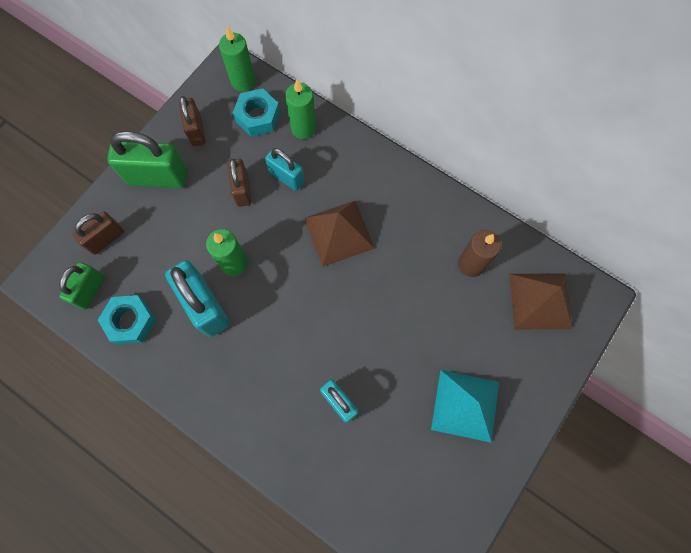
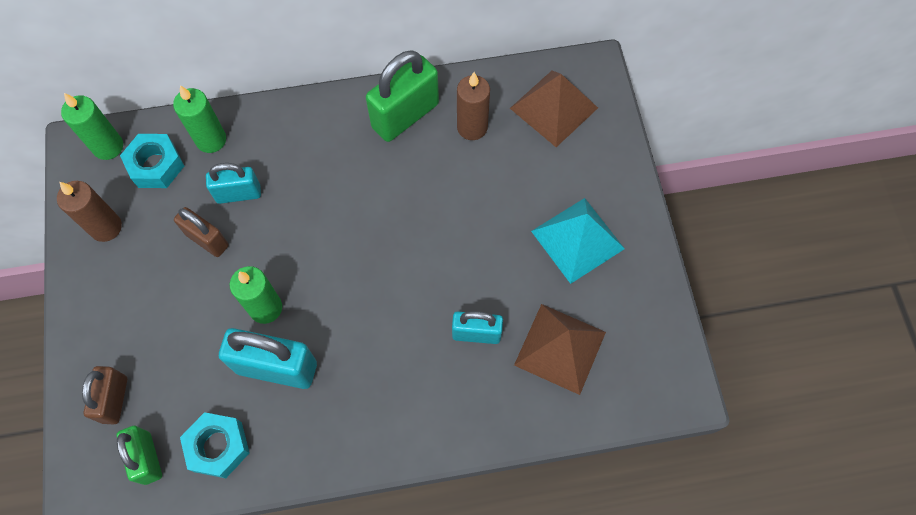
camera: 45 degrees left, 5 degrees down
(158, 177) = (110, 300): green padlock -> green padlock (405, 116)
(196, 131) = (106, 227): brown padlock -> brown candle
(338, 233) = (335, 199): brown pyramid -> brown pyramid (560, 348)

